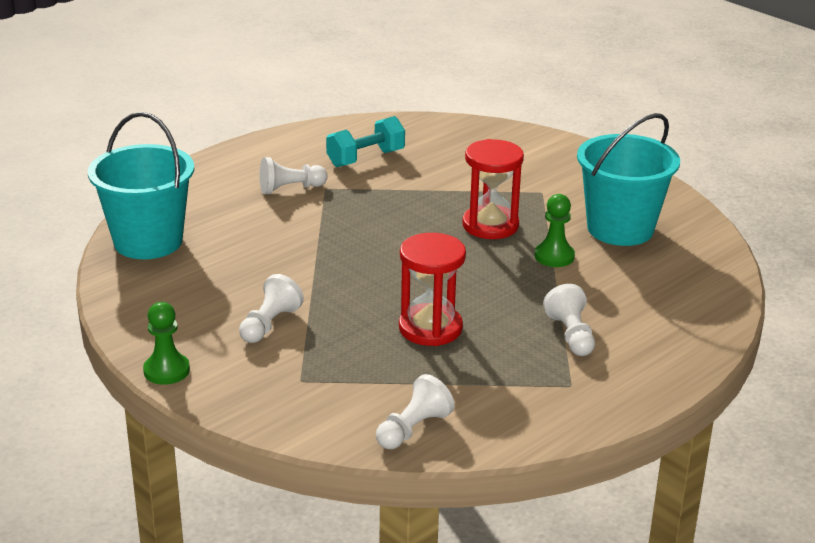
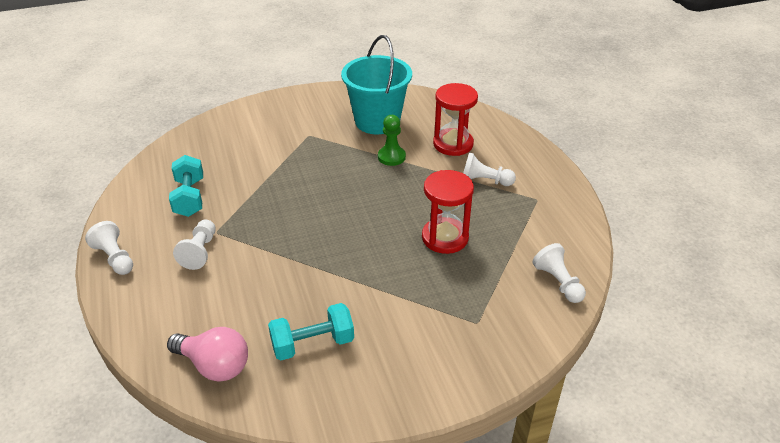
camera: 65 degrees left, 10 degrees up
(148, 241) = (214, 365): turquoise bucket -> pink light bulb
(166, 371) = (427, 402): green pawn -> none
(205, 285) = (312, 344): none -> turquoise dumbbell
(269, 324) = (394, 319): white pawn -> white pawn (115, 258)
(490, 225) = (334, 170): red hourglass -> red hourglass (453, 144)

